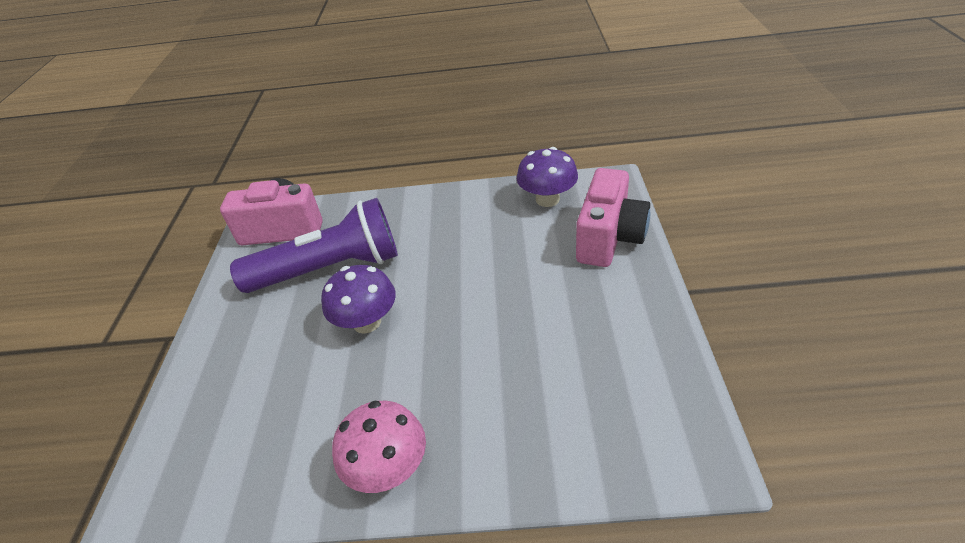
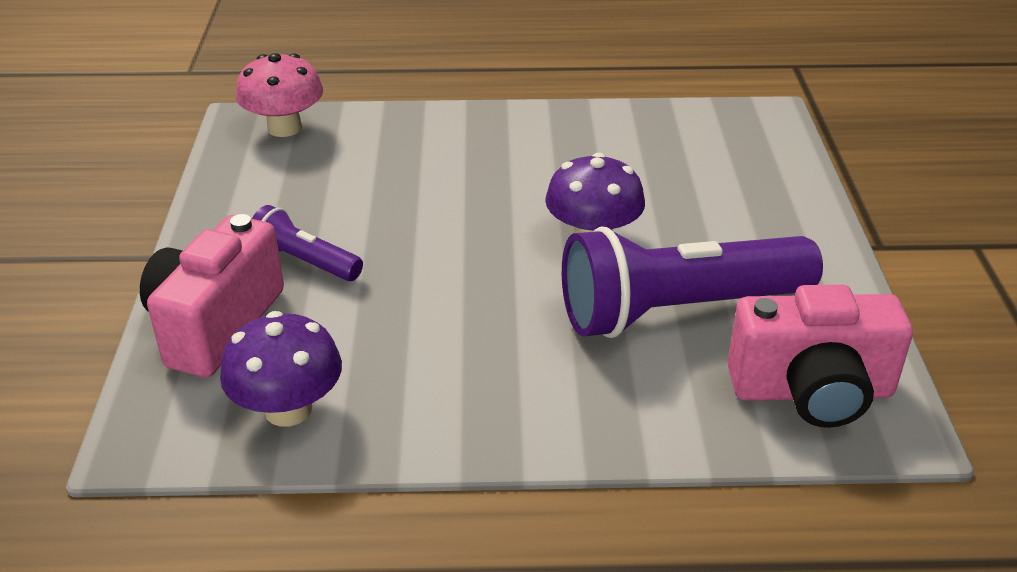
camera: 175 degrees right, 5 degrees down
(388, 468) = (535, 127): pink mushroom -> pink mushroom (284, 128)
(571, 286) = (304, 262): none -> purple flashlight

